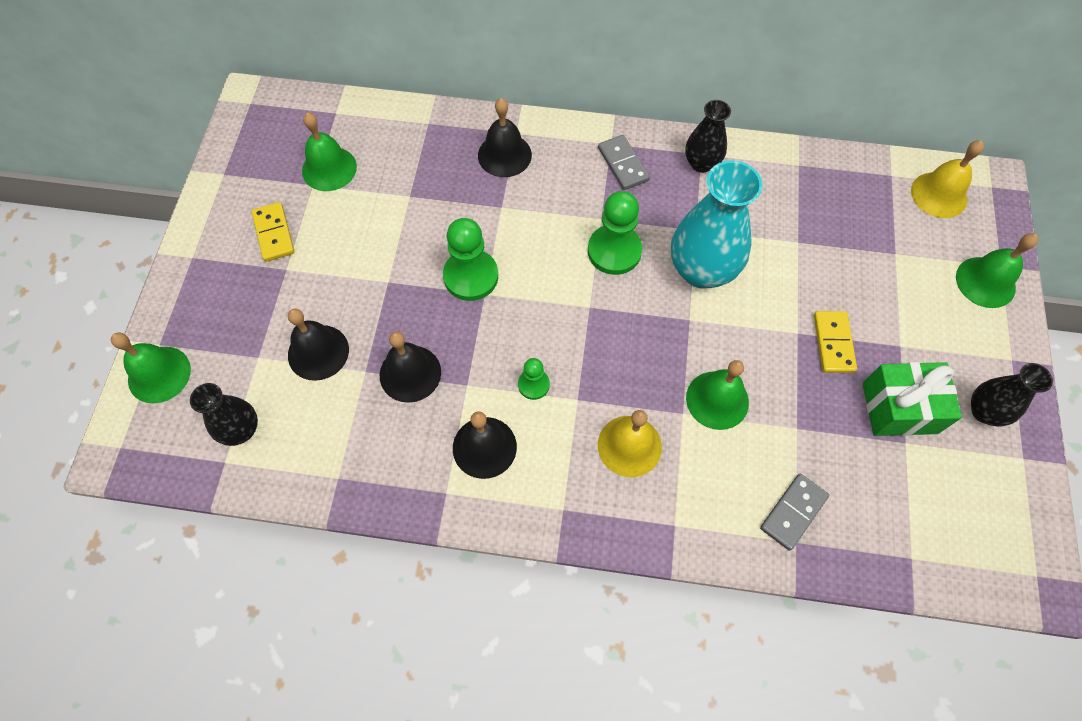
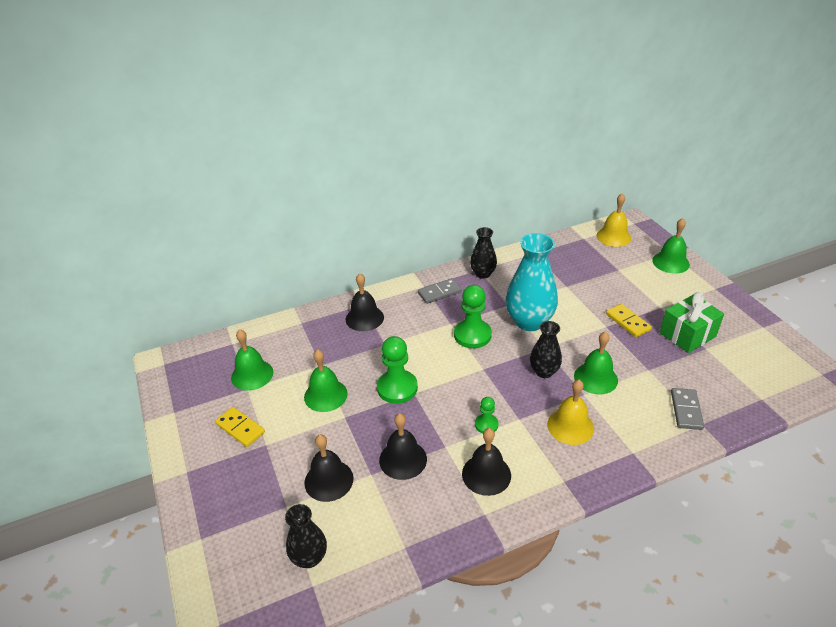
camera: 30 degrees left, 25 degrees down
(159, 374) = (215, 557): green bell -> green bell (325, 395)
(622, 164) = (439, 292): grey domino -> grey domino turned 60 degrees counterclockwise
(984, 411) = (726, 316): black vase -> black vase (544, 371)

